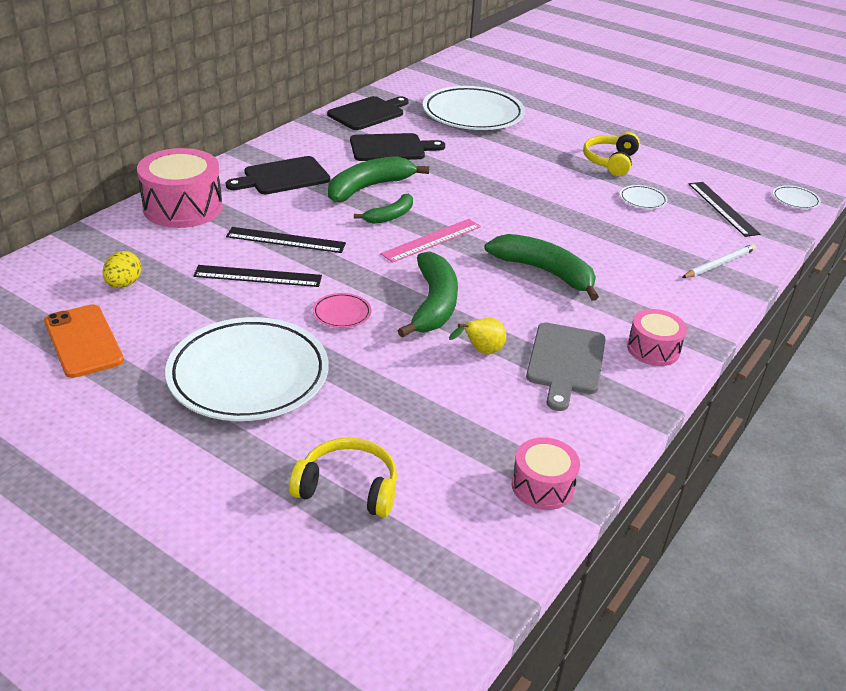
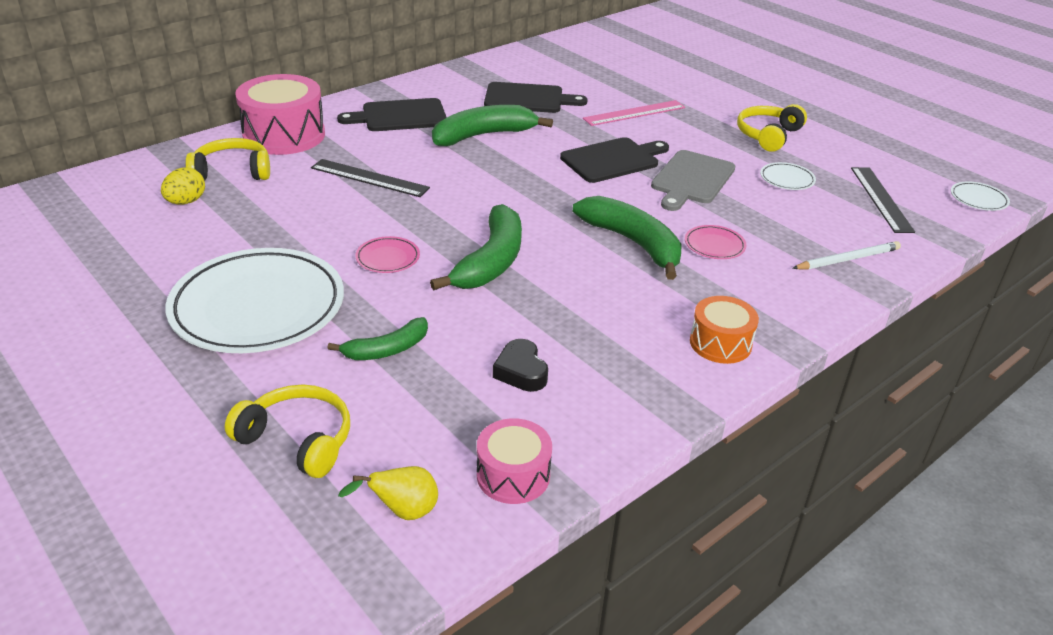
camera: 15 degrees right, 0 degrees up
(83, 341) = (117, 251): orange phone -> none
(152, 249) = (232, 171): none -> yellow headphones
(258, 276) = (322, 210): black ruler -> none
(368, 113) = (522, 62): black cutting board -> black cutting board (613, 160)
(390, 216) = (491, 166): green banana -> green banana (387, 349)
(431, 240) = (523, 195): pink ruler -> pink ruler (634, 113)
(473, 114) = (634, 73): white plate -> none
(481, 351) = (518, 318): yellow pear -> yellow pear (402, 512)
(506, 398) = (521, 371): none -> black heart
(565, 362) = (609, 342): grey cutting board -> grey cutting board (691, 179)
(611, 265) = (714, 245): none -> pink plate
(653, 349) = (720, 343): pink drum -> orange drum

